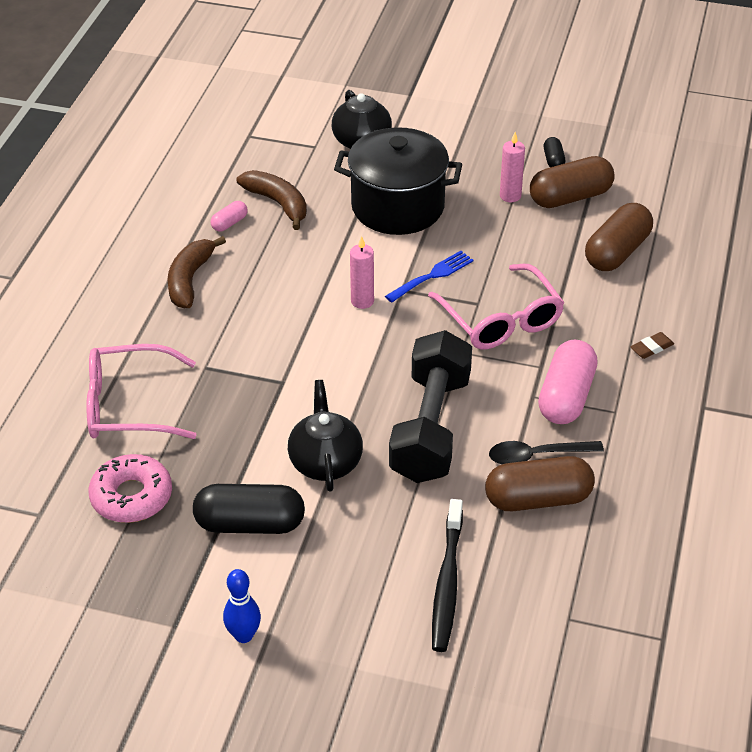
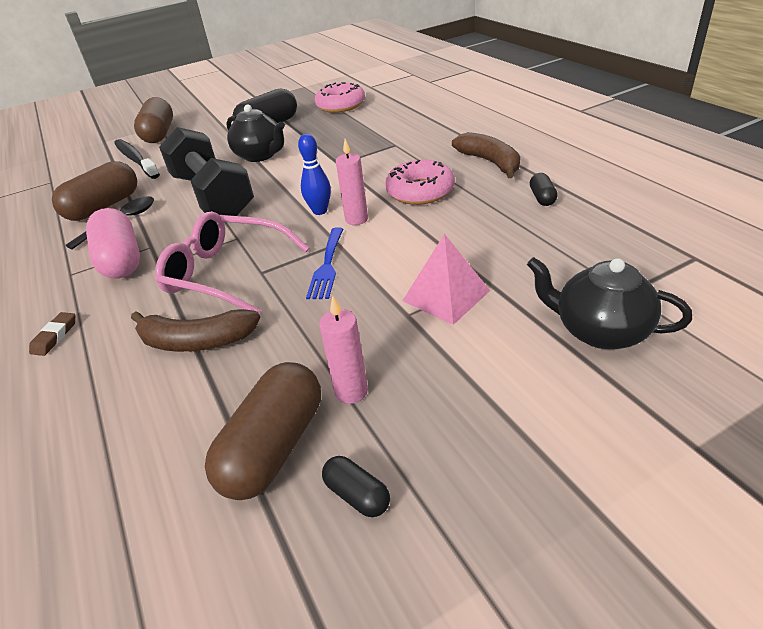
camera: 140 degrees right, 5 degrees down
(129, 406) = (402, 118): pink glasses -> none
(229, 223) = (542, 198): pink capsule -> black capsule
(244, 635) = (223, 110): blue bowling pin -> blue bowling pin (320, 211)
(278, 203) = (542, 230): brown banana -> brown banana (196, 341)
(283, 292) = (420, 191): none -> pink donut
(397, 207) = (446, 295): black pot -> pink pyramid
(617, 252) = (152, 411): brown capsule -> brown capsule (159, 134)

